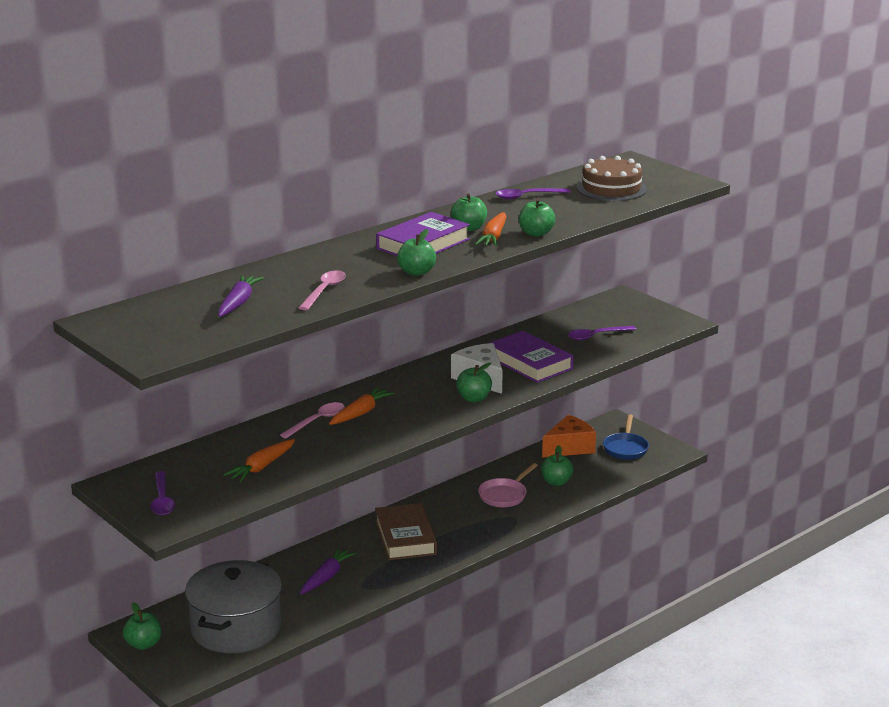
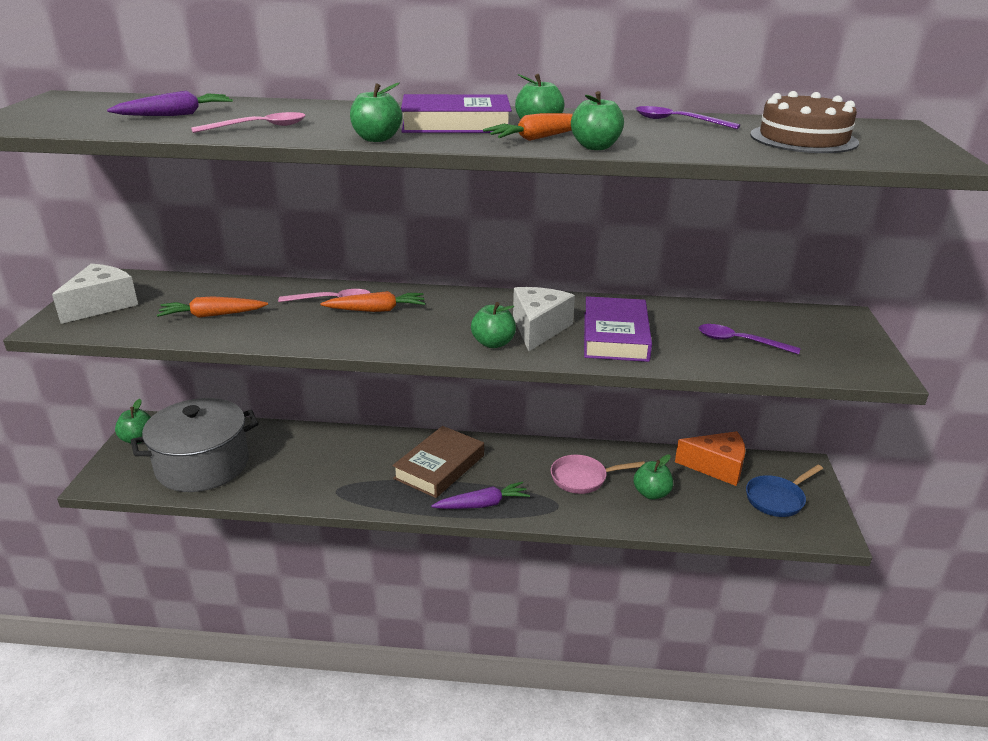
camera: 45 degrees right, 5 degrees up
(162, 500) = (101, 305): purple spoon -> white cheese
(326, 577) = (328, 464): purple carrot -> purple carrot (482, 504)

